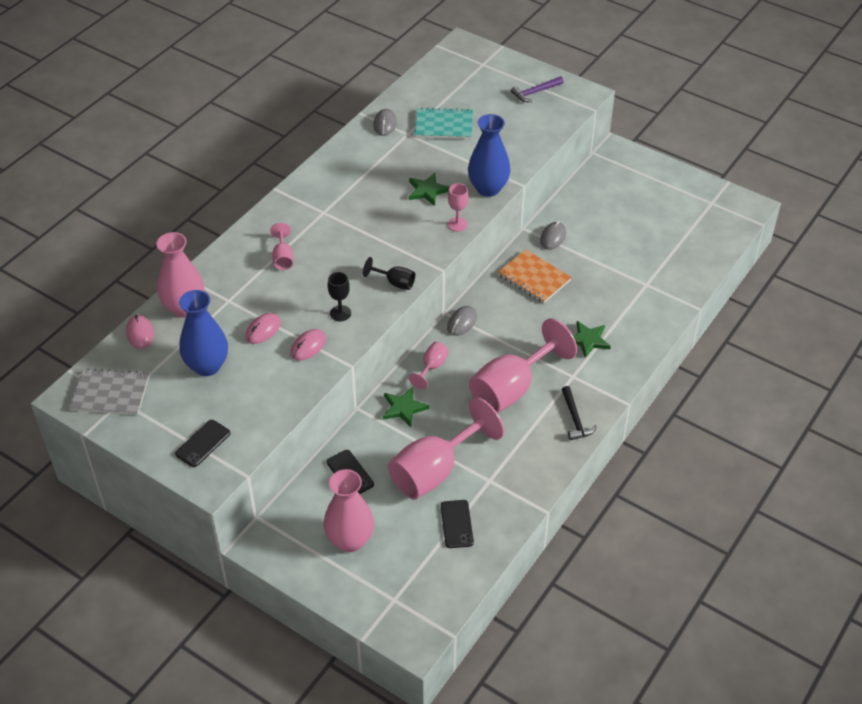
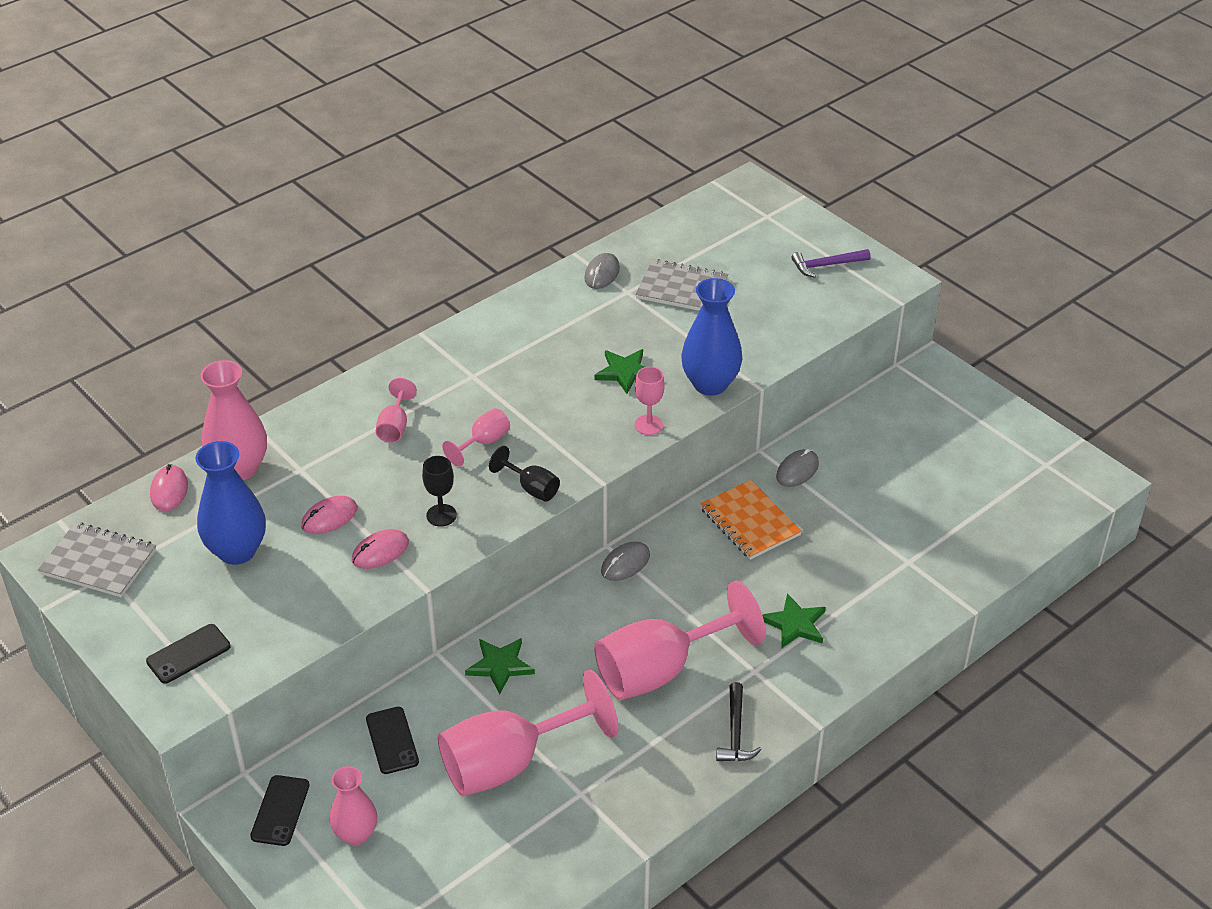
camera: 15 degrees right, 5 degrees down
(350, 540) = (356, 834): pink vase -> pink vase, size x0.65
(432, 367) = (560, 617): pink goblet -> pink goblet (483, 442)
(444, 125) = (682, 289): turquoise notebook -> grey notebook
(456, 524) = (511, 845): black phone -> black phone (280, 811)

